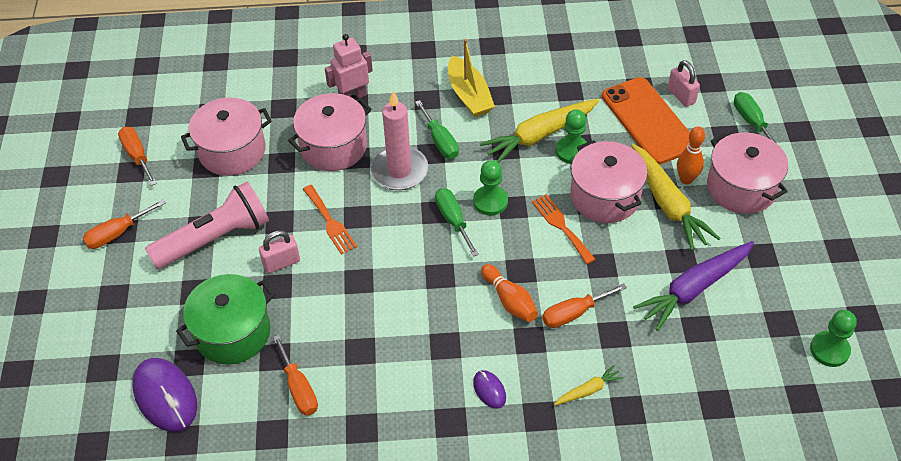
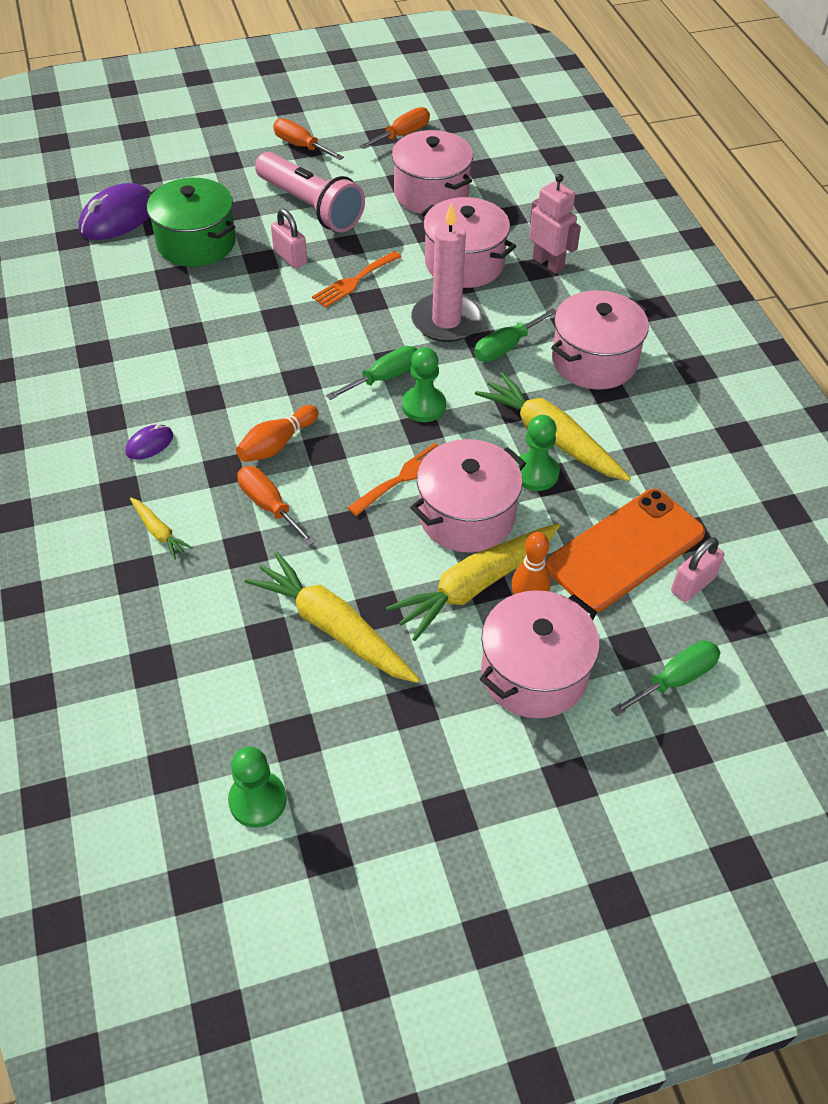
camera: 75 degrees right, 0 degrees up
(299, 388) = (136, 300): orange screwdriver -> none
(469, 95) = (594, 360): yellow boat -> pink pot
(694, 289) = (333, 627): purple carrot -> yellow carrot

